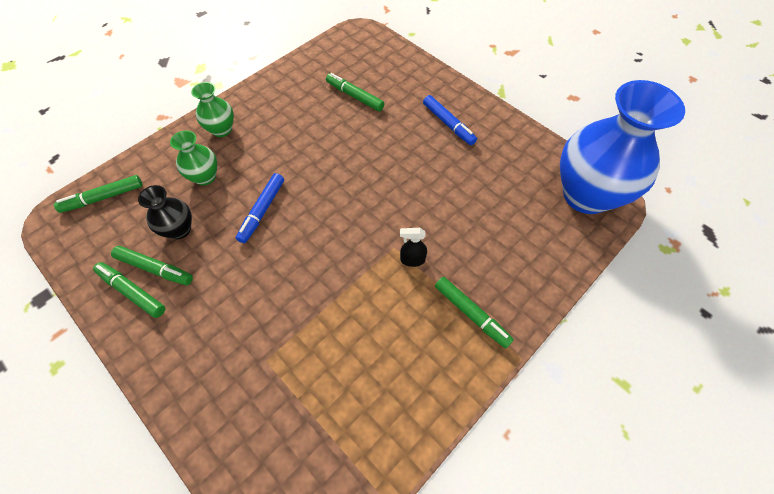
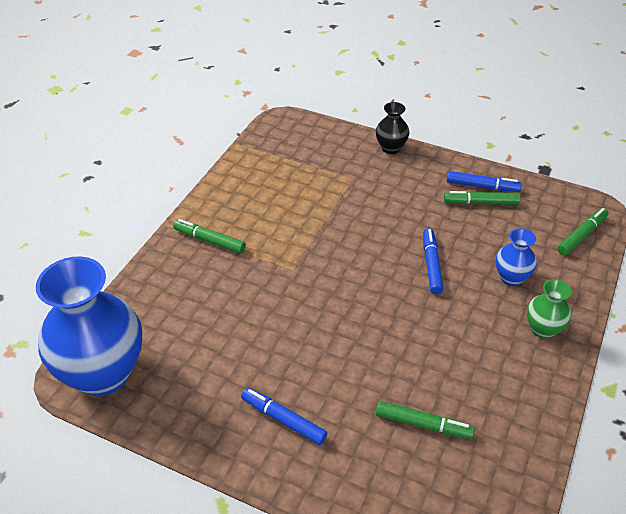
camera: 160 degrees right, 15 degrees down
(132, 292) = (482, 186): green marker -> blue marker
(179, 229) = (489, 231): black vase -> black vase (390, 148)
(205, 177) = (511, 277): green vase -> blue vase
(412, 260) = (272, 264): black spray bottle -> none

